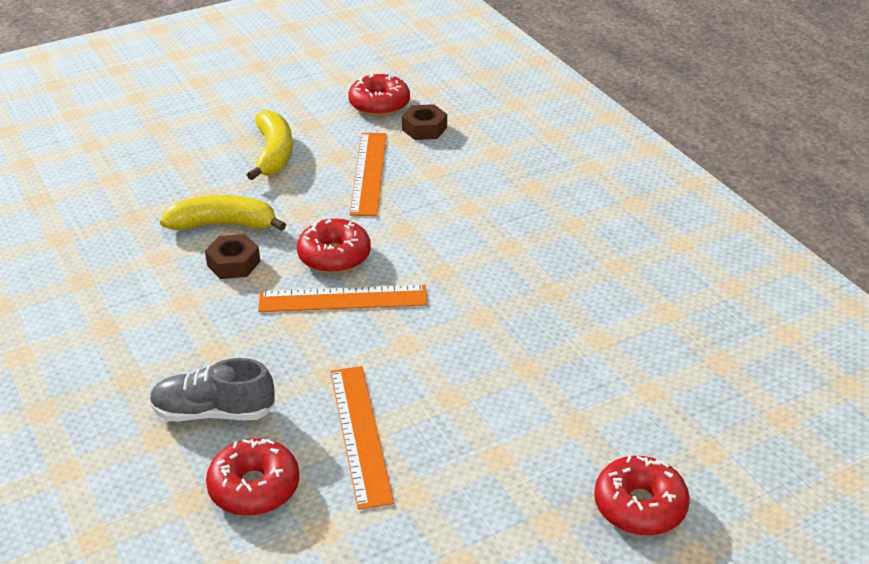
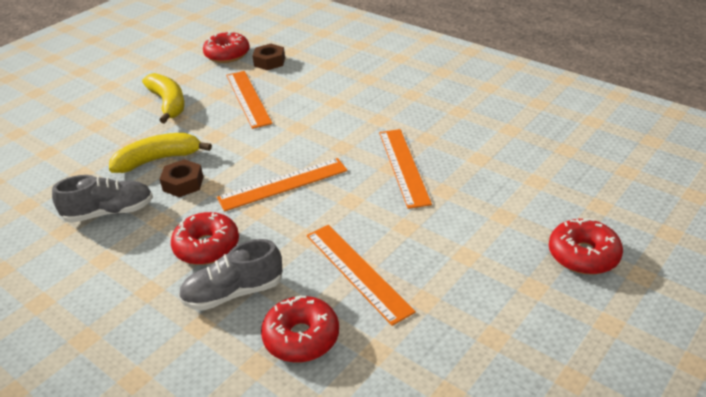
camera: 20 degrees left, 0 degrees up
(138, 274) = (109, 212): none -> grey shoe
(334, 256) = (258, 158): red donut -> red donut (207, 247)
(498, 321) = (404, 166): none -> orange ruler

